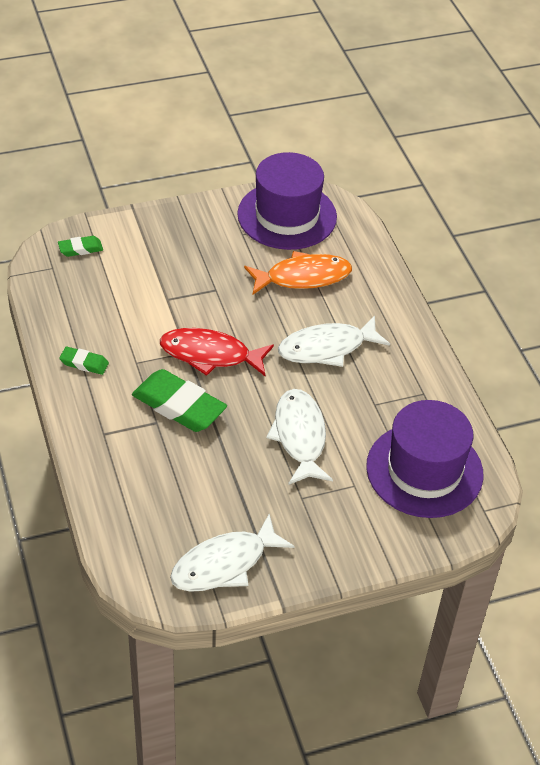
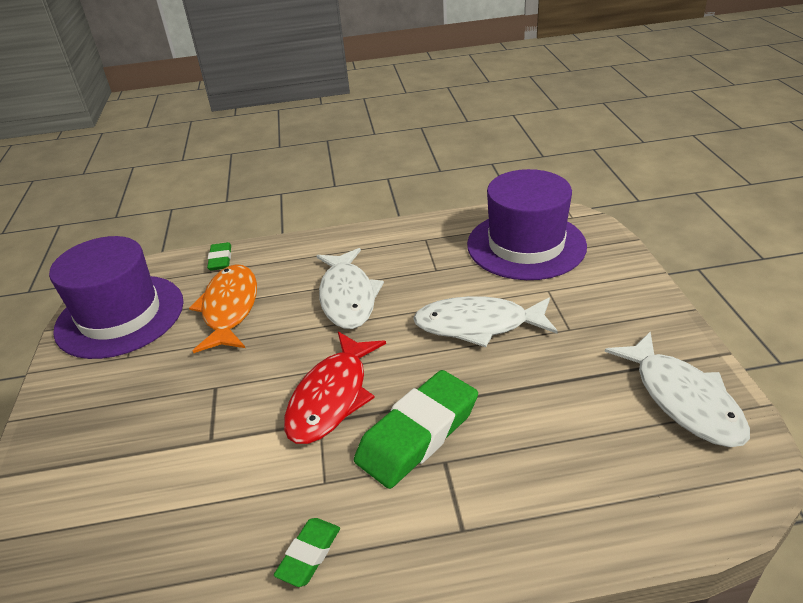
camera: 75 degrees left, 10 degrees down
(80, 249) = (43, 555): green eraser -> green eraser (220, 260)

